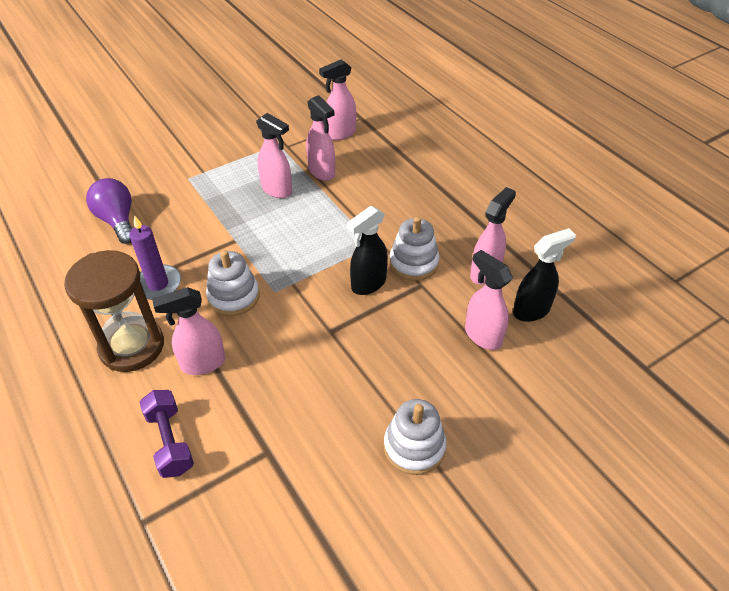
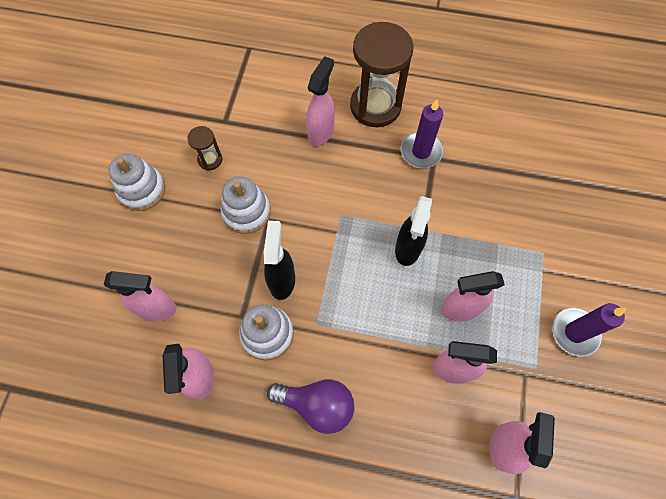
camera: 135 degrees right, 20 degrees up
(117, 221) = (524, 169): purple light bulb -> purple light bulb (317, 405)
(170, 441) = (283, 84): purple dumbbell -> none
(233, 296) = (362, 187): white stacking toy -> white stacking toy (246, 212)
(235, 141) = (574, 332): none -> purple candle
(323, 422) = (210, 159): none -> brown hourglass
(531, 310) = (134, 369): black spray bottle -> black spray bottle (408, 249)

